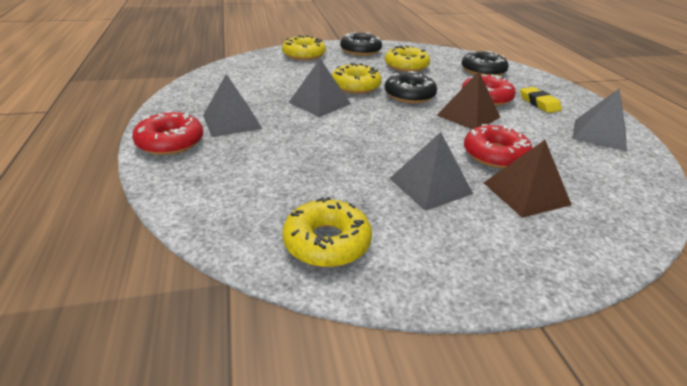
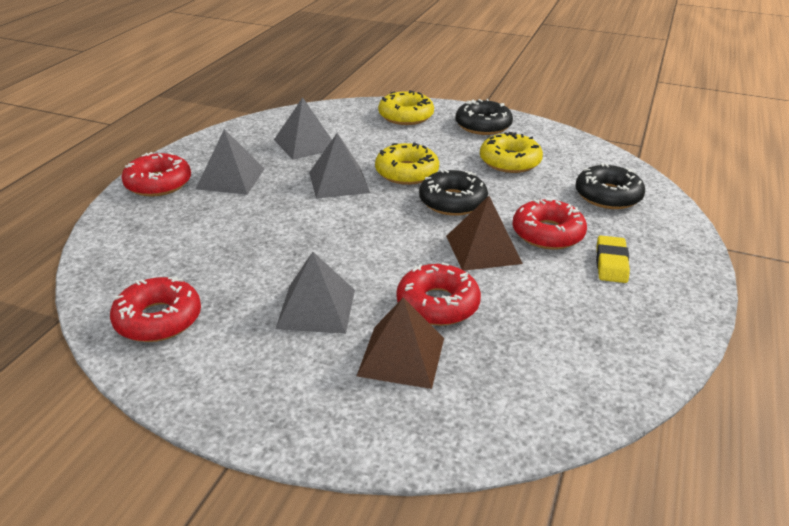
camera: 35 degrees right, 0 degrees up
(327, 242) = (158, 319): yellow donut -> red donut
(599, 134) = (623, 331): grey pyramid -> grey pyramid (305, 144)

